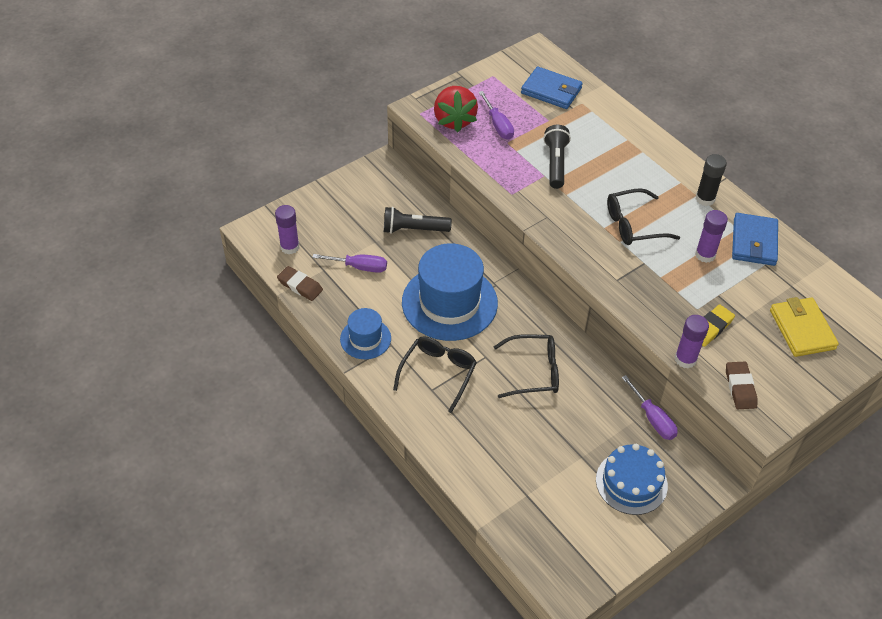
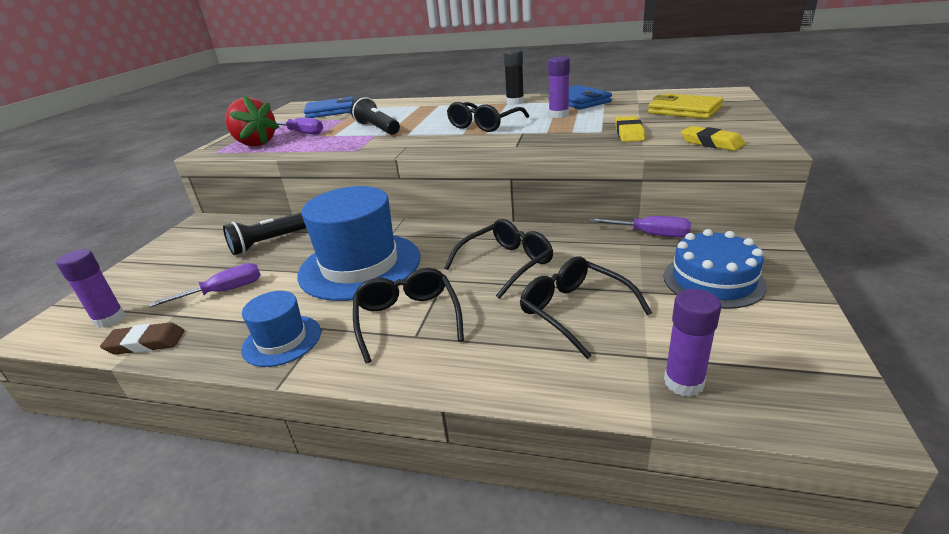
camera: 35 degrees left, 20 degrees down
(528, 439) = (574, 311): none -> black glasses
(685, 359) = (645, 150): purple glue stick -> purple glue stick (683, 382)
(740, 387) = (711, 143): brown eraser -> yellow eraser

